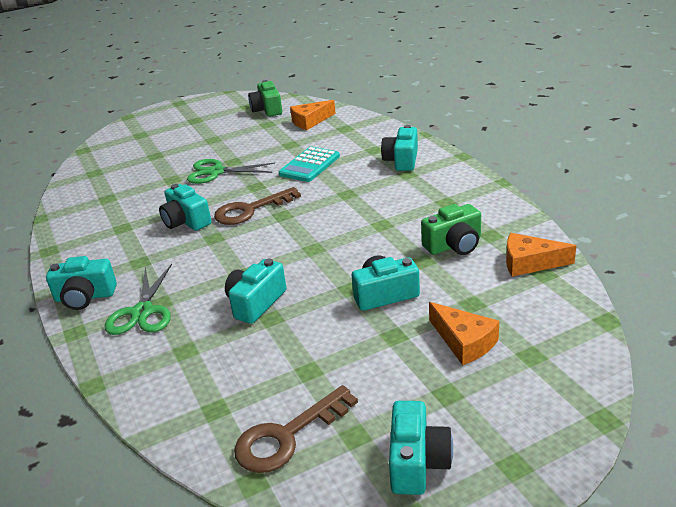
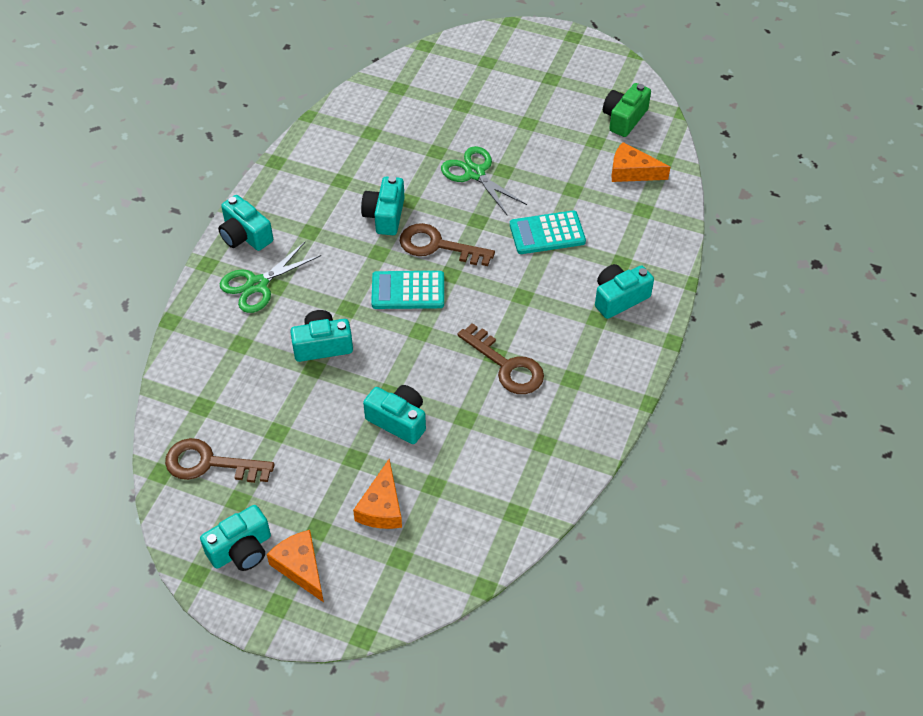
camera: 45 degrees right, 20 degrees up
(268, 239) = (408, 291): none -> turquoise calculator
(398, 223) = (506, 365): none -> brown key
(454, 245) = (506, 426): green camera -> none
(529, 263) = (523, 495): orange cheese -> orange cheese (300, 567)

